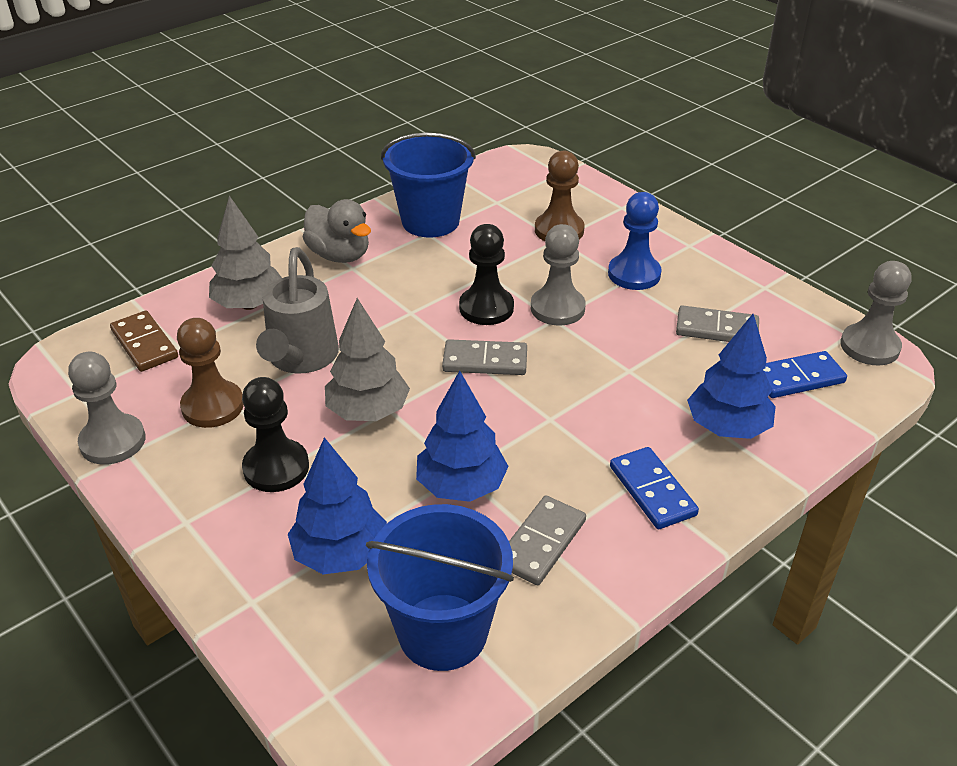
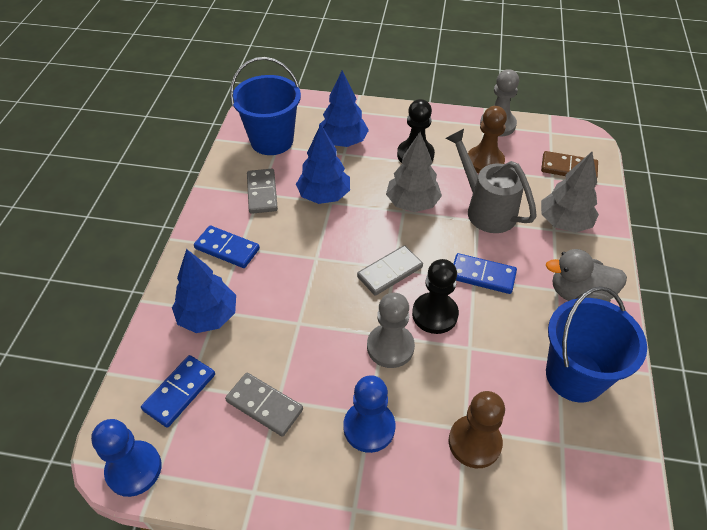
camera: 140 degrees right, 10 degrees up
(399, 310) = (482, 275): none -> blue domino
(717, 329) = (264, 405): grey domino -> grey domino turned 60 degrees clockwise
(869, 346) = (134, 469): grey pawn -> blue pawn

